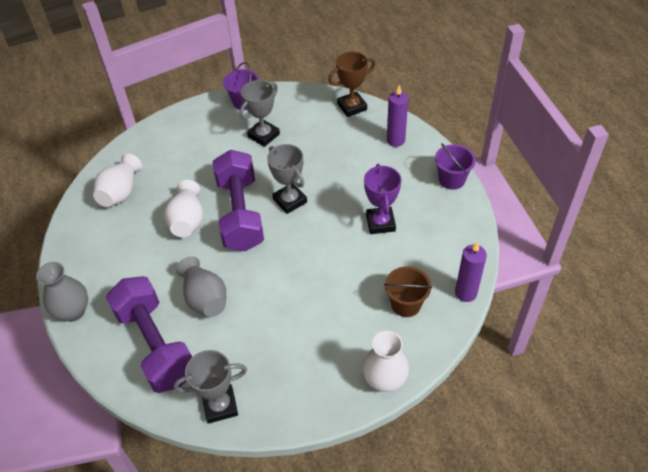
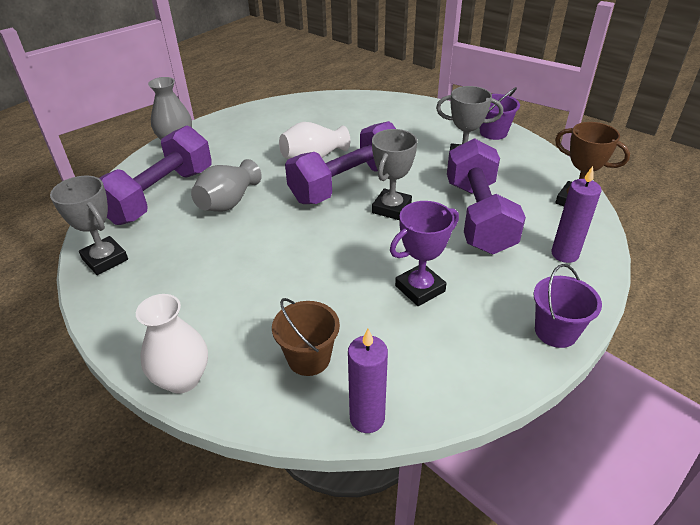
camera: 60 degrees right, 10 degrees down
(121, 192) = (317, 115): white vase -> none
(332, 160) = (478, 216): none -> purple dumbbell

